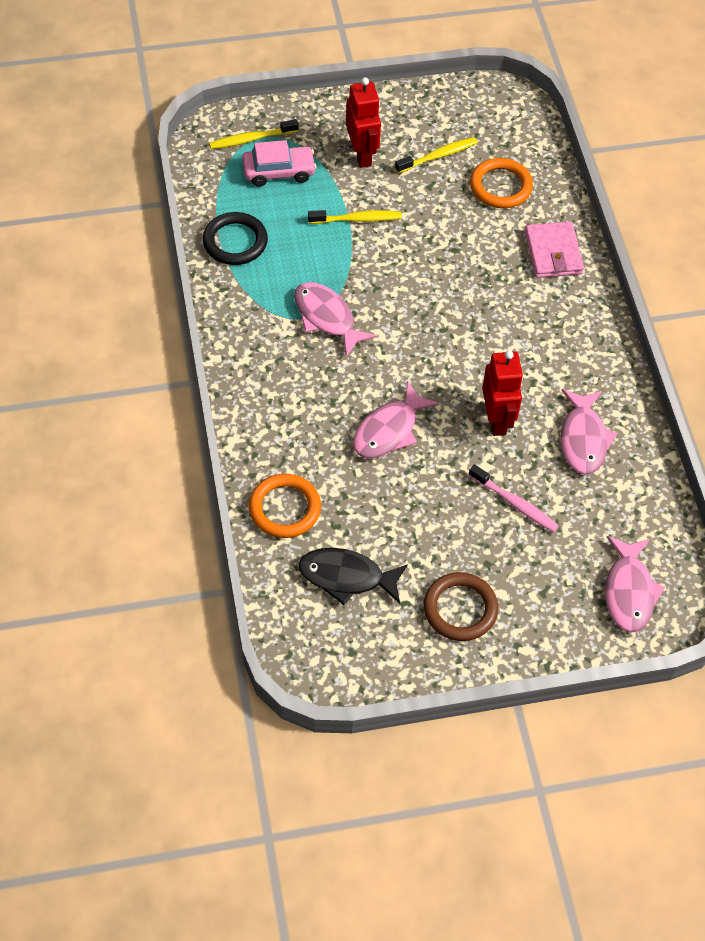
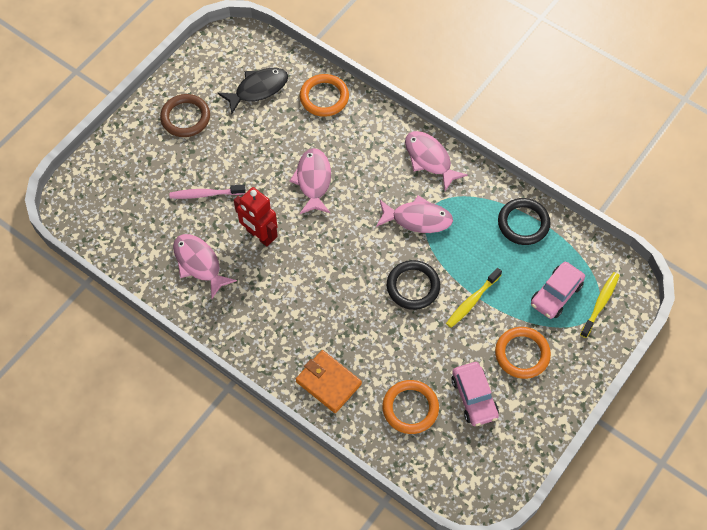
camera: 140 degrees right, 5 degrees up
(362, 154) = (522, 354): red robot -> orange ring
(396, 268) = (413, 286): none -> black ring
(438, 156) = (474, 397): yellow toothbrush -> pink car
(553, 253) = (328, 383): pink wallet -> orange wallet
(629, 591) = (102, 194): pink fish -> pink fish (429, 159)

